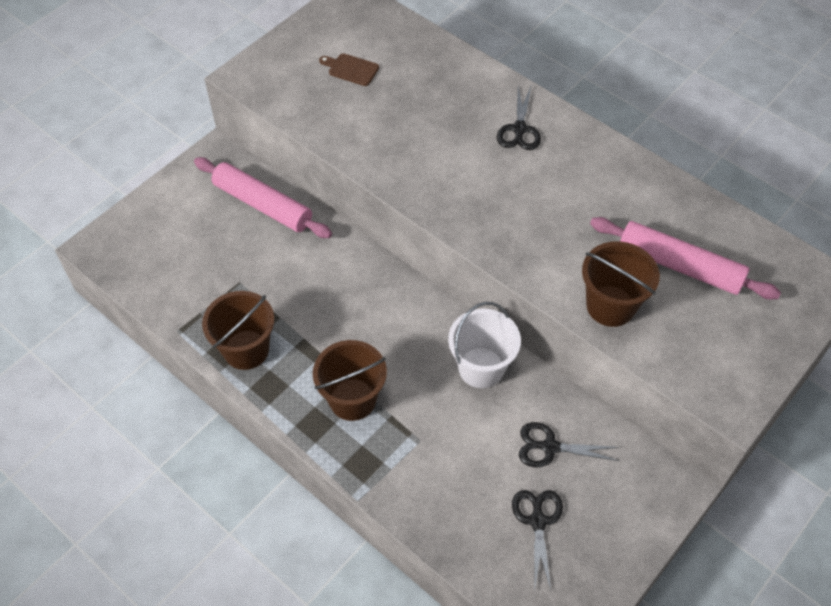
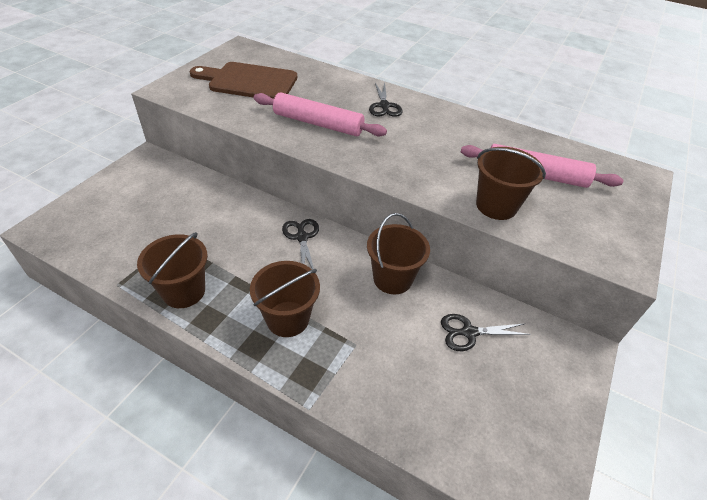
camera: 15 degrees left, 10 degrees down
(262, 205) = (188, 185): pink rolling pin -> pink rolling pin (318, 124)
(351, 69) = (249, 82): brown cutting board -> brown cutting board, size x2.31
(481, 367) = (392, 278): white bucket -> brown bucket
(538, 521) = (481, 399): black scissors -> black scissors (302, 237)

